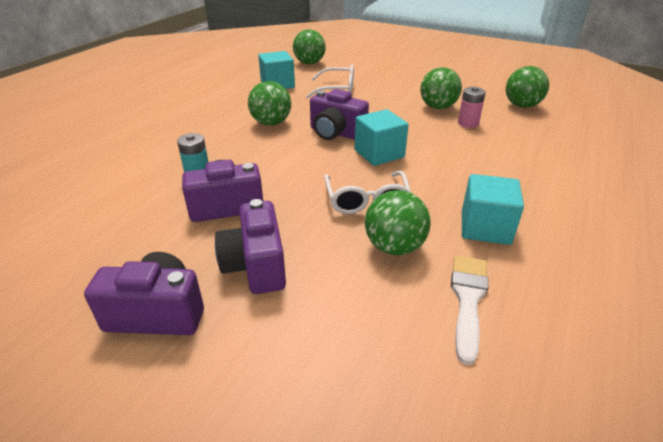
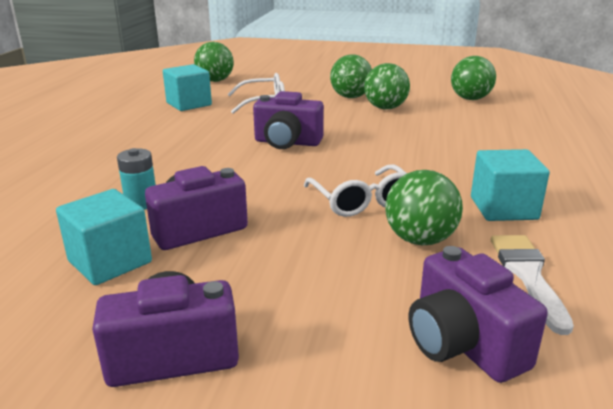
camera: 15 degrees left, 10 degrees down
(256, 266) = (271, 283): purple camera -> purple camera (463, 344)
(271, 123) = (203, 141): green ball -> green ball (350, 97)
(379, 154) = (348, 156): turquoise cube -> turquoise cube (110, 262)
(468, 123) = (426, 119): pink battery -> none

